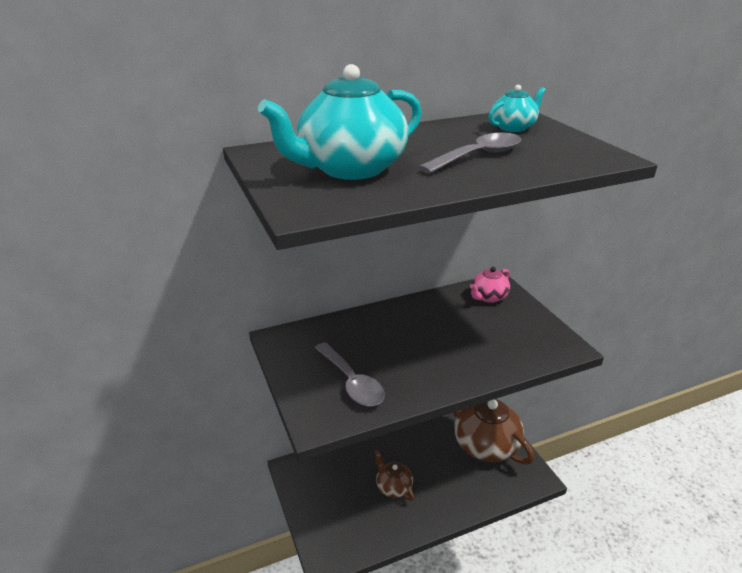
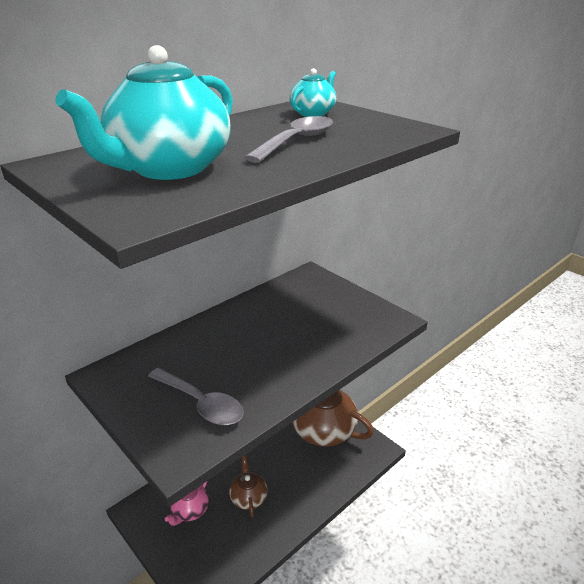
camera: 20 degrees left, 0 degrees up
(393, 487) = (248, 497): brown teapot -> brown teapot turned 45 degrees clockwise
(488, 297) = (306, 287): pink teapot -> pink teapot (190, 510)

